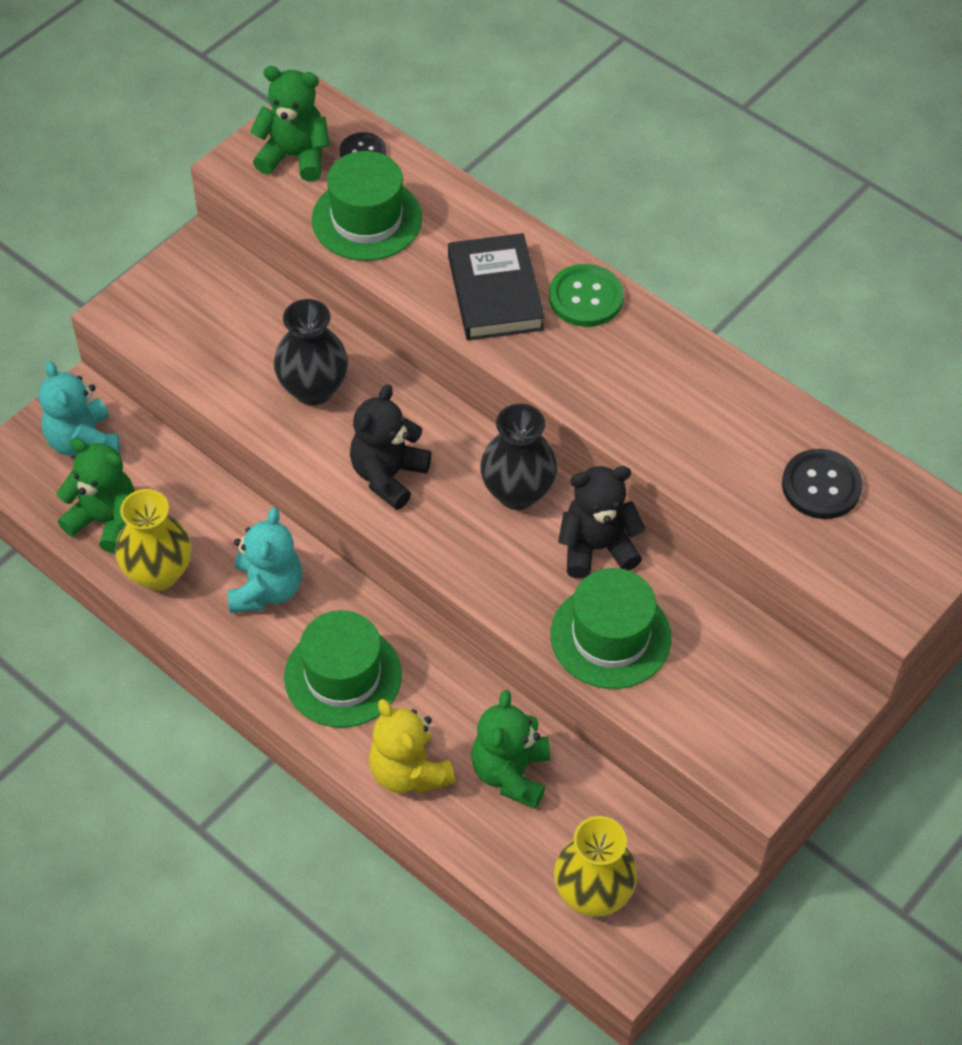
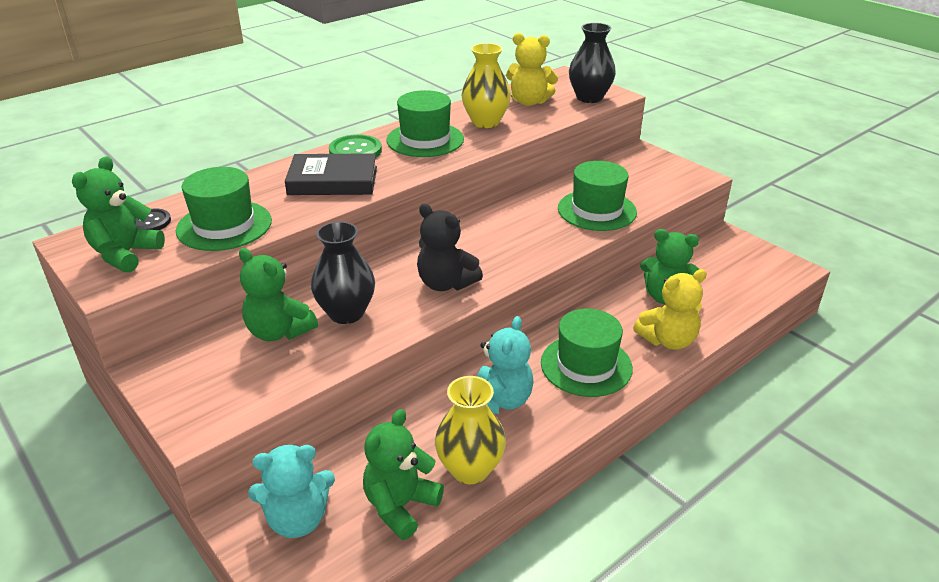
camera: 80 degrees left, 20 degrees down
(266, 589) = (500, 401): turquoise teddy bear -> turquoise teddy bear turned 90 degrees clockwise
(271, 337) = (279, 331): none -> green teddy bear
(517, 492) = (476, 232): black vase -> black vase (589, 98)
(592, 894) = (749, 275): yellow vase -> yellow vase (485, 122)
(597, 547) = (528, 208): black teddy bear -> none
(641, 369) = (425, 140): none -> green hat
(821, 486) = (529, 102): black button -> yellow teddy bear

